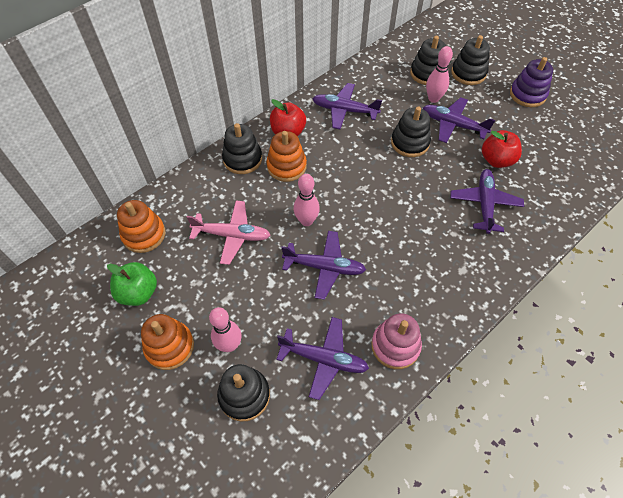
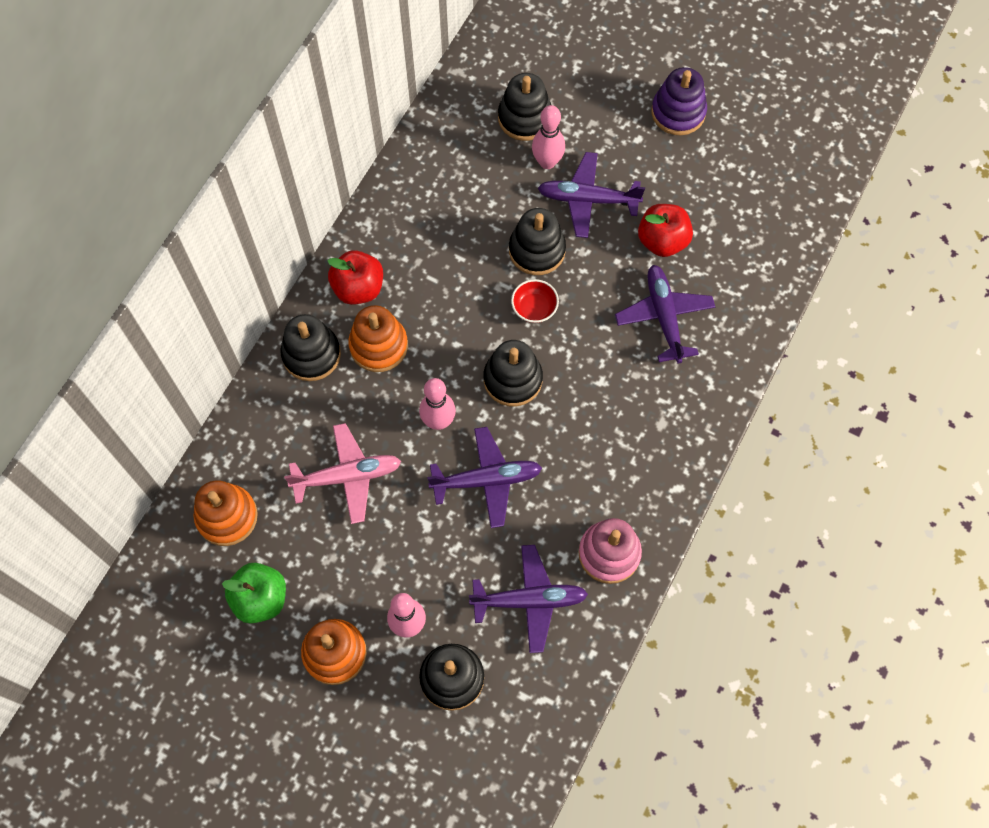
camera: 20 degrees left, 10 degrees up
(344, 110) = (426, 224): purple plane -> none
(396, 174) = (534, 308): none -> red bowl
(468, 73) = (584, 98): black stacking toy -> black stacking toy (512, 379)

